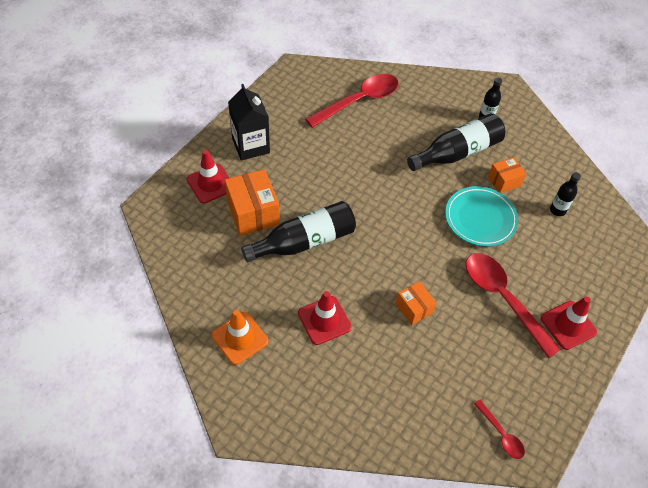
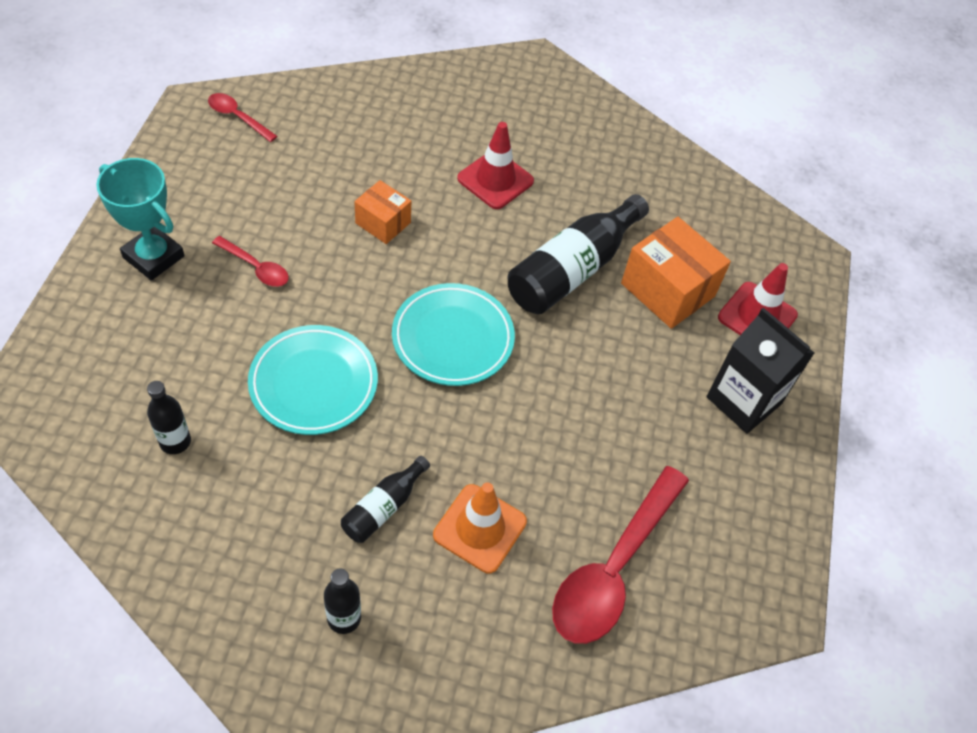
camera: 155 degrees right, 0 degrees up
(240, 338) = (586, 137): orange traffic cone -> orange traffic cone (480, 528)
(394, 221) = (453, 338): none -> turquoise plate
(457, 152) = (383, 507): black bottle -> black bottle, size x0.52
(503, 299) = (256, 267): red spoon -> red spoon, size x0.48
(504, 181) = (282, 471): orange box -> none
(568, 325) = (153, 257): red traffic cone -> turquoise trophy

